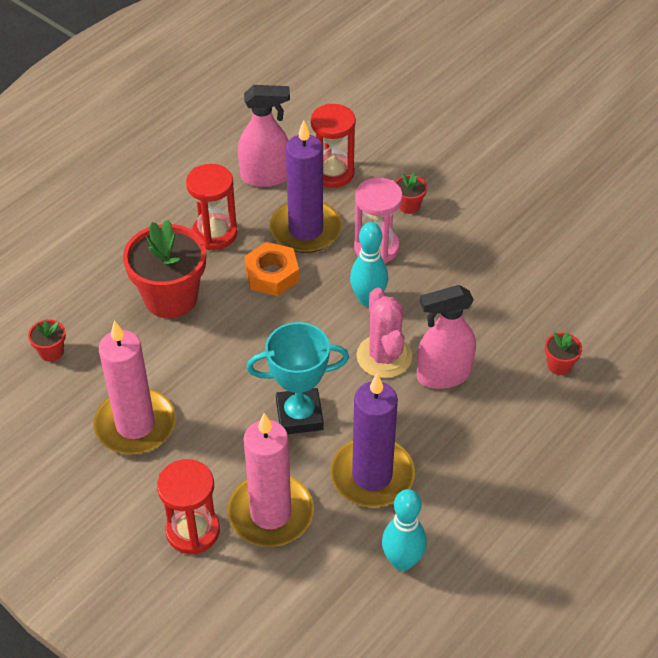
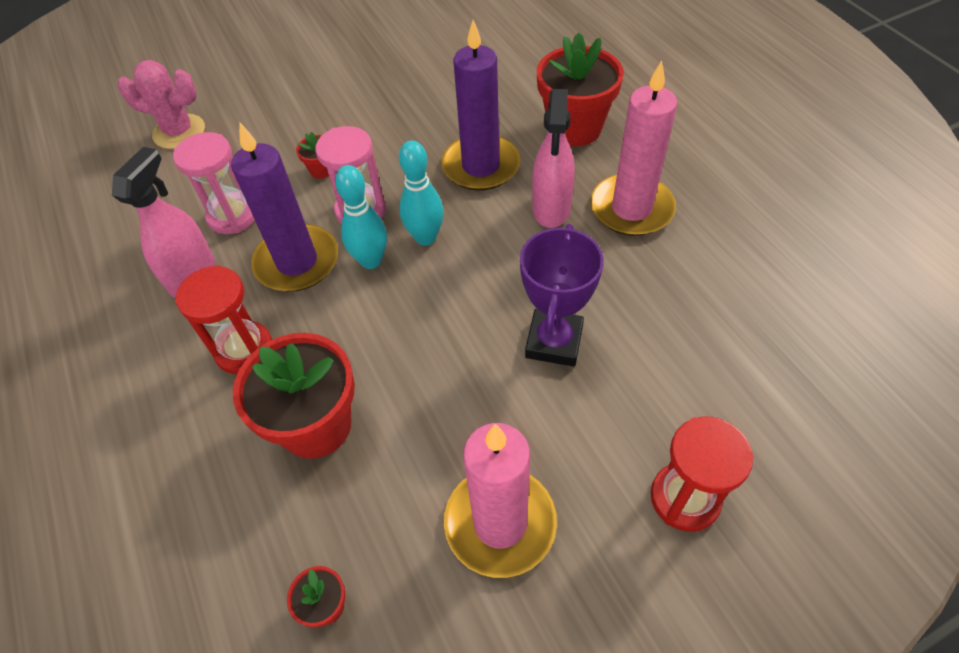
camera: 65 degrees left, 5 degrees up
(270, 513) = (680, 407): pink candle -> pink candle (631, 208)
(272, 275) = (342, 310): orange nut -> none
(299, 415) = (554, 342): turquoise trophy -> purple trophy
(332, 173) = (233, 216): red hourglass -> pink hourglass
(372, 475) = (656, 301): purple candle -> purple candle (481, 166)
(384, 356) = (507, 246): pink cactus -> pink cactus (179, 132)
(402, 561) = (769, 307): turquoise bowling pin -> turquoise bowling pin (371, 260)
(559, 365) = (574, 128): red flower pot -> red flower pot, size x2.28

